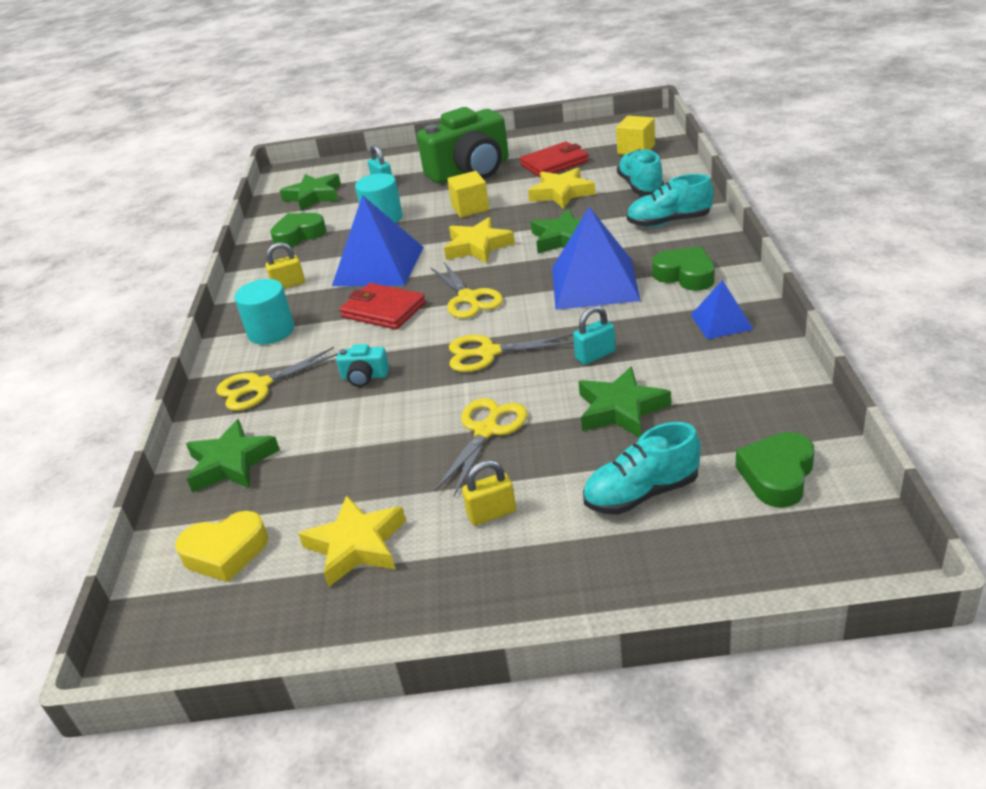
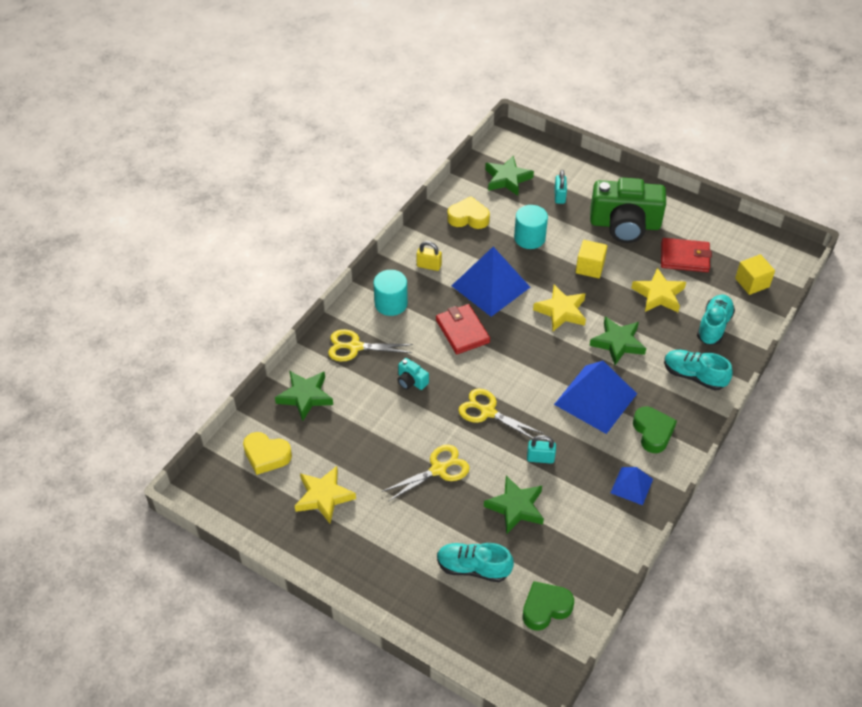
camera: 30 degrees right, 15 degrees up
(299, 235) = (468, 217): green heart -> yellow heart
(468, 298) = (515, 356): yellow scissors -> none
(491, 513) = (396, 525): yellow padlock -> none

